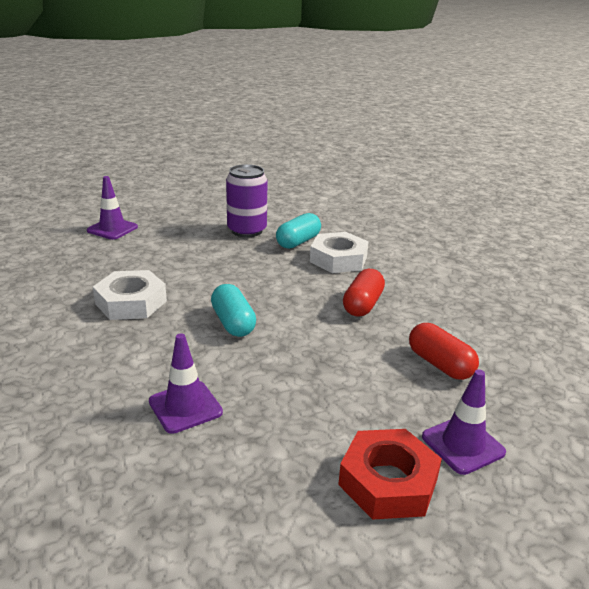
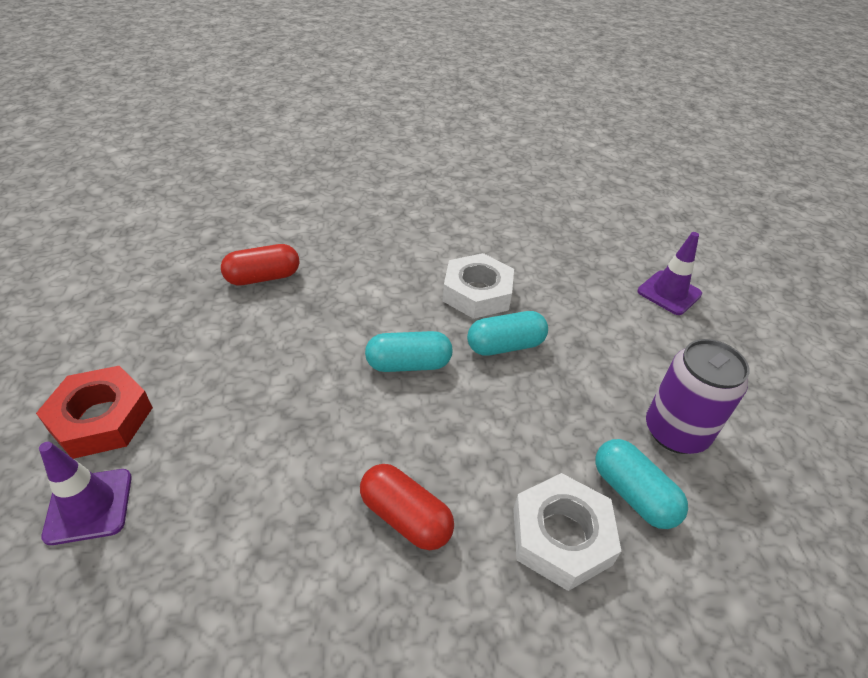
camera: 105 degrees right, 15 degrees up
(185, 407) = (286, 309): purple traffic cone -> none
(194, 285) = (505, 346): none -> turquoise capsule
(440, 364) = (224, 556): red capsule -> red capsule (263, 277)

